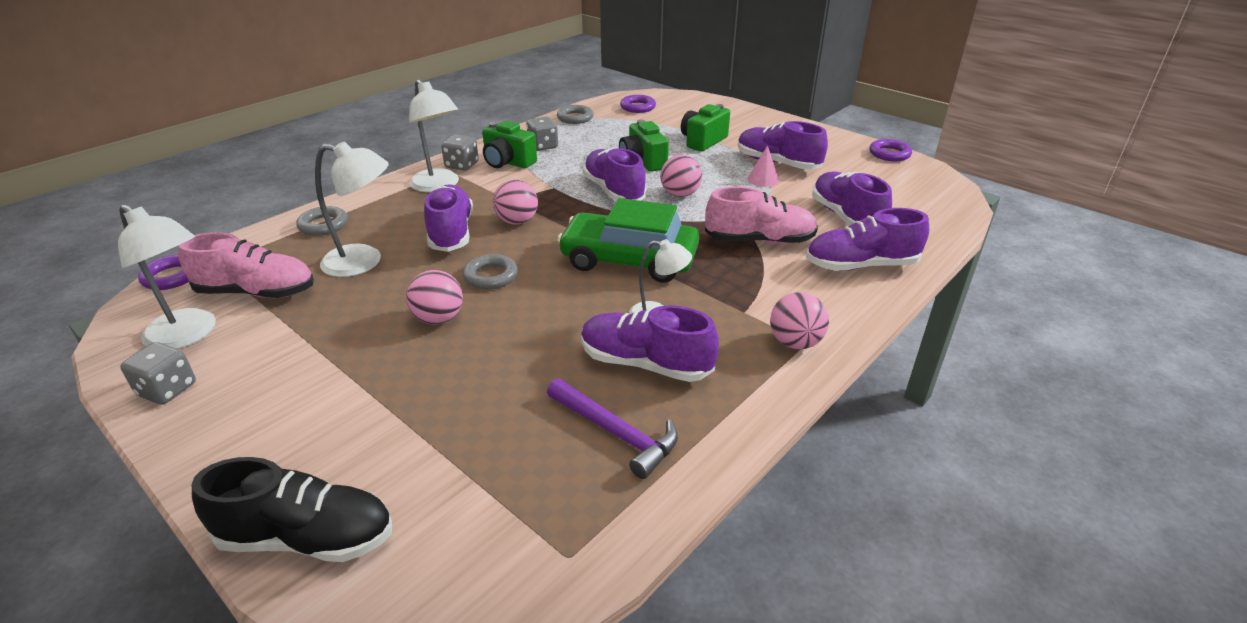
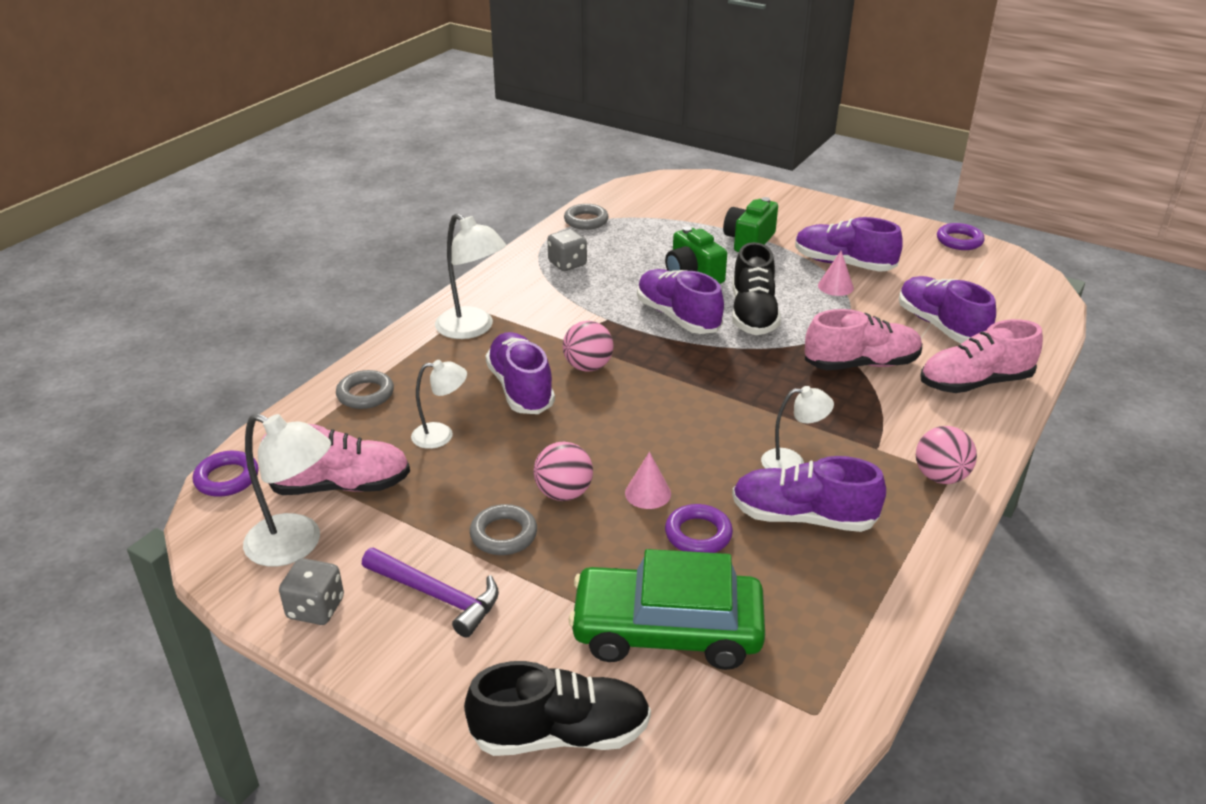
camera: 10 degrees left, 0 degrees up
(364, 262) = (441, 435): white lamp -> white lamp, size x0.62
(462, 165) = (484, 299): grey dice -> none
(491, 276) = (593, 437): grey ring -> grey ring (503, 534)
(508, 162) = (537, 290): green camera -> none
(513, 327) = (648, 493): none -> pink cone
(615, 433) = (806, 592): purple hammer -> purple hammer (437, 596)
(629, 260) = (733, 402): green car -> green car (667, 631)
(638, 107) = (653, 199): purple ring -> purple ring (698, 534)
(680, 194) = (753, 314): pink ball -> black shoe
(860, 265) = (975, 383): purple shoe -> pink shoe

